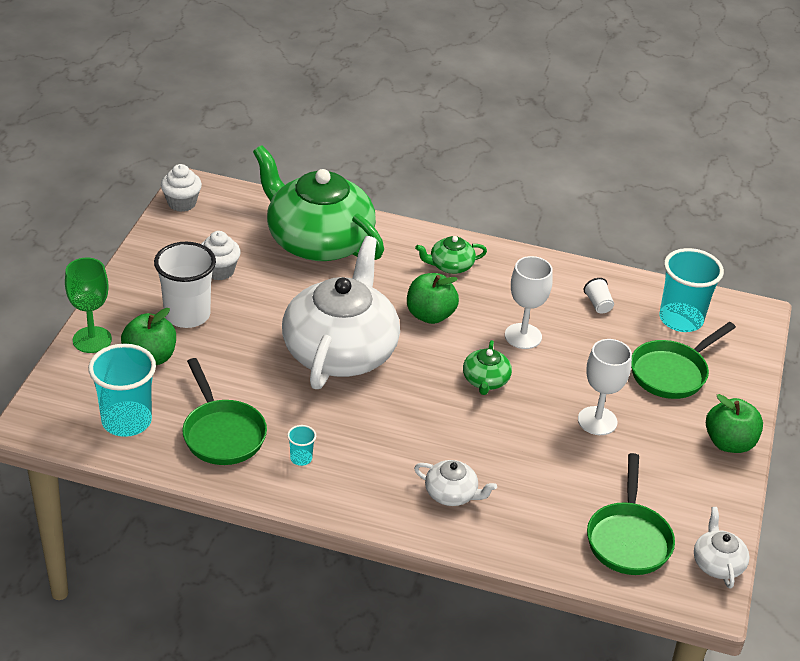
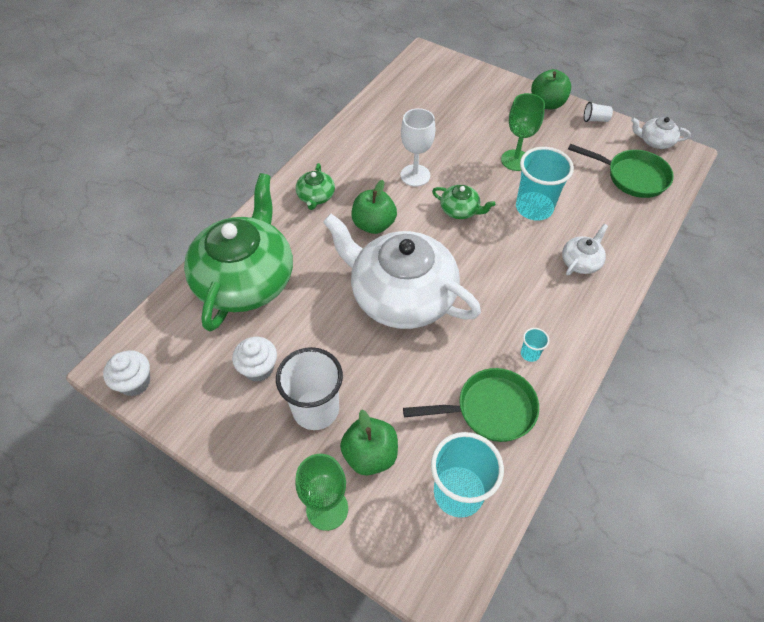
camera: 70 degrees left, 15 degrees up
(318, 241) = (246, 279): green teapot -> green teapot turned 135 degrees clockwise
(597, 421) = (515, 160): white goblet -> green goblet
(598, 304) = (391, 125): white cup -> white cup (595, 119)
(672, 372) = (474, 109): green pan -> none
(681, 319) = (420, 89): turquoise cup -> turquoise cup (534, 208)

